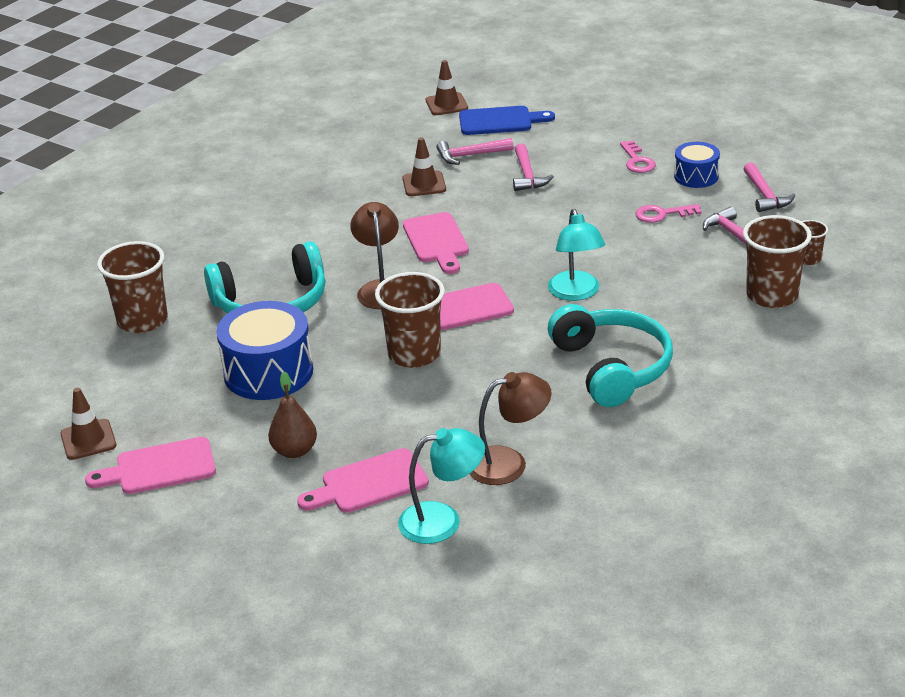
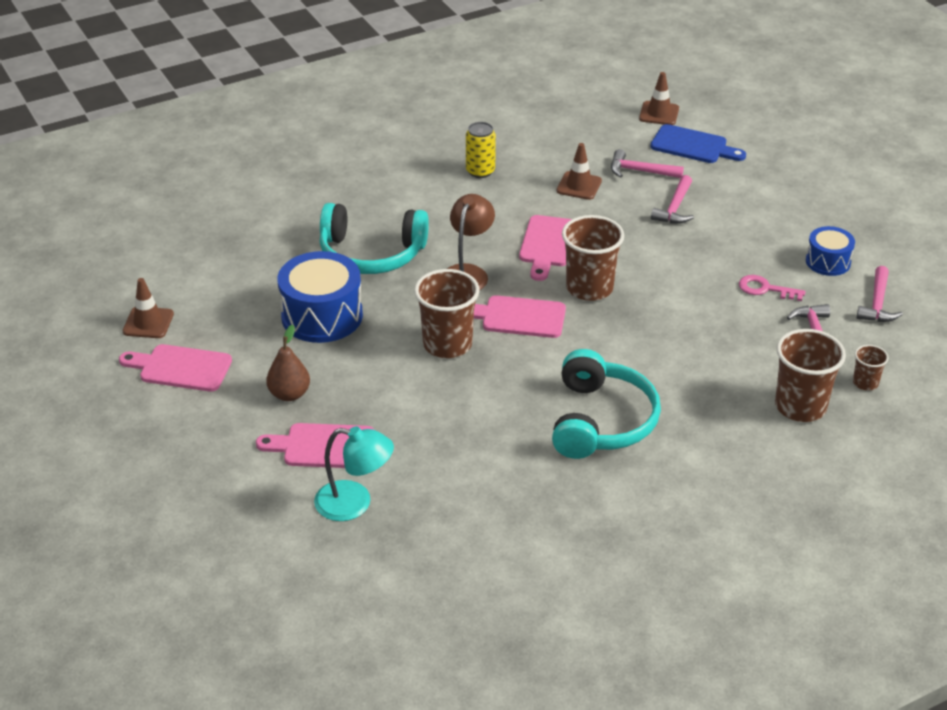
camera: 25 degrees right, 5 degrees up
(142, 320) = (262, 233): brown cup -> brown cup (589, 288)
(319, 200) = (480, 171): none -> yellow can
(509, 463) = (446, 474): brown lamp -> none
(576, 293) = (627, 338): turquoise lamp -> none
(637, 161) = (785, 227): pink key -> none

